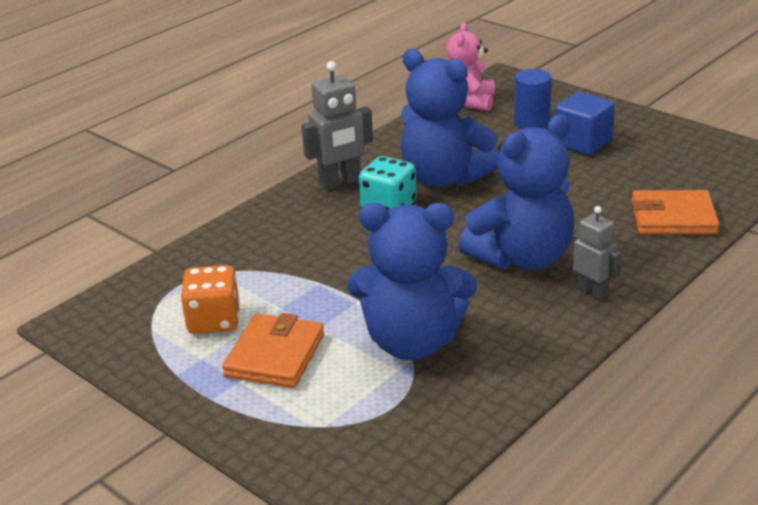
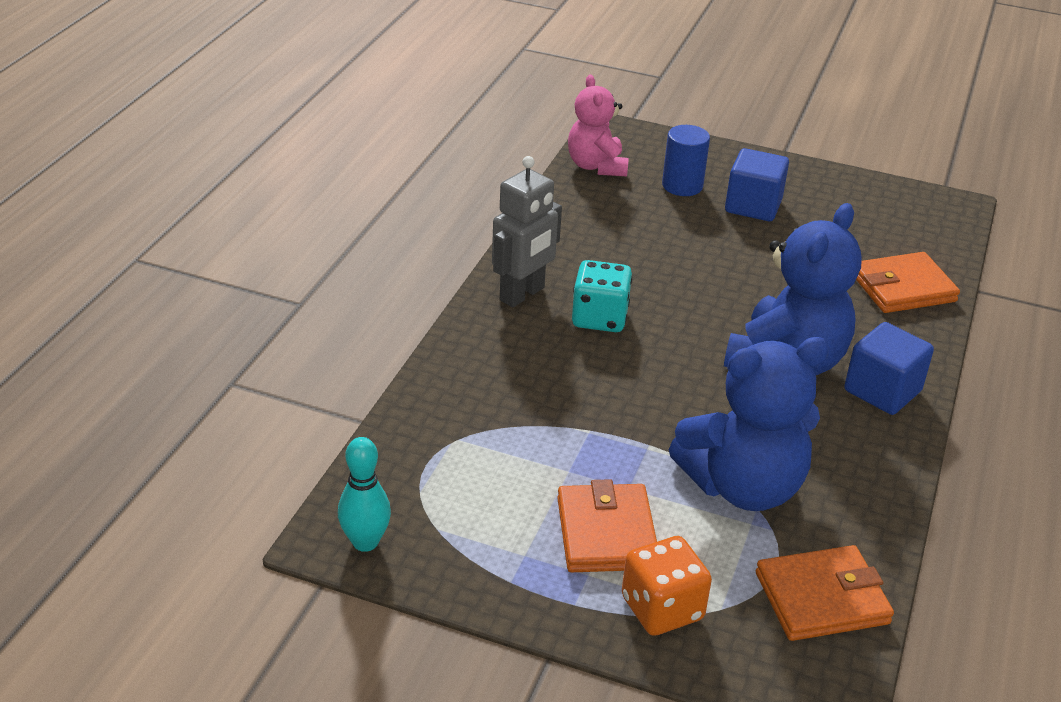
camera: 25 degrees left, 5 degrees up
(94, 329) = (365, 542): none -> turquoise bowling pin
(214, 320) = (504, 502): orange dice -> orange dice (662, 608)
(415, 435) = (822, 598): none -> orange wallet
(444, 178) = (636, 272): blue teddy bear -> none
(592, 292) = (882, 391): grey robot -> blue cube

